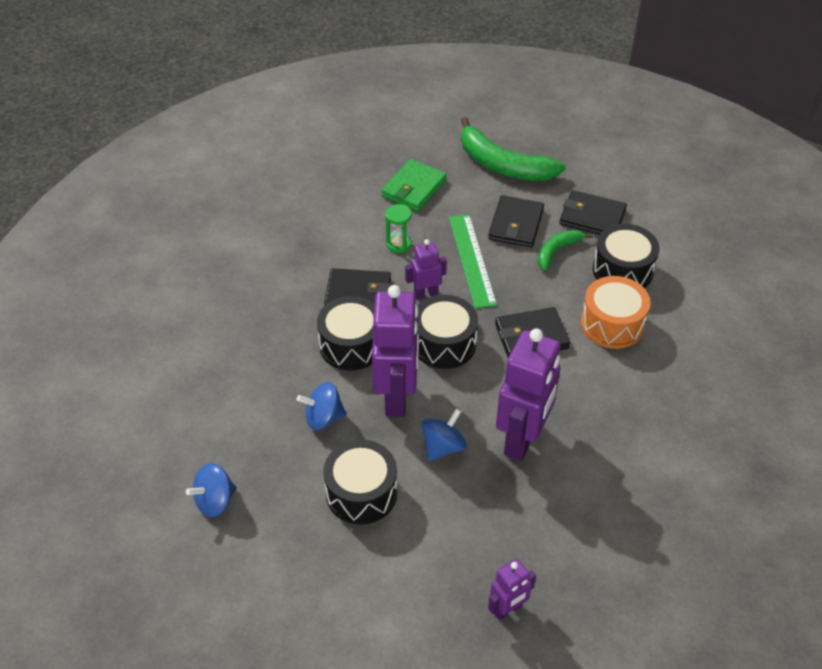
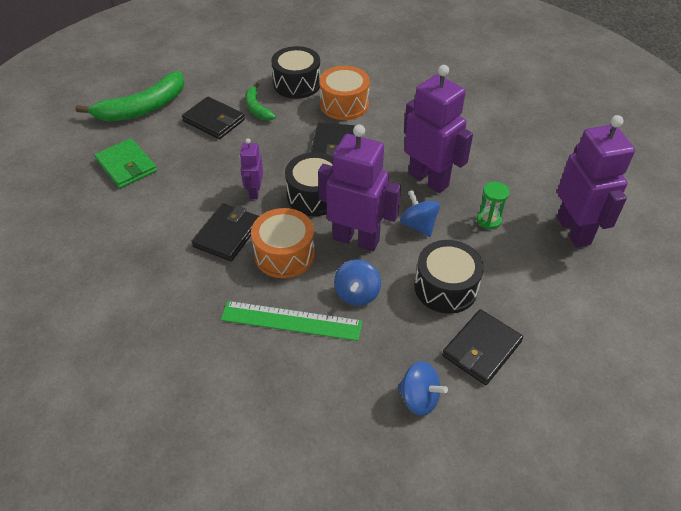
camera: 70 degrees left, 0 degrees up
(215, 501) = (419, 398): blue spinning top -> blue spinning top turned 45 degrees counterclockwise
(351, 345) = (284, 254): black drum -> orange drum
(398, 244) = (186, 193): green hourglass -> green hourglass (489, 220)
(471, 260) = (235, 155): green ruler -> green ruler (291, 321)
(508, 609) = (574, 230): purple robot -> purple robot, size x1.98
(592, 217) = (235, 81): black wallet -> black wallet (481, 349)

